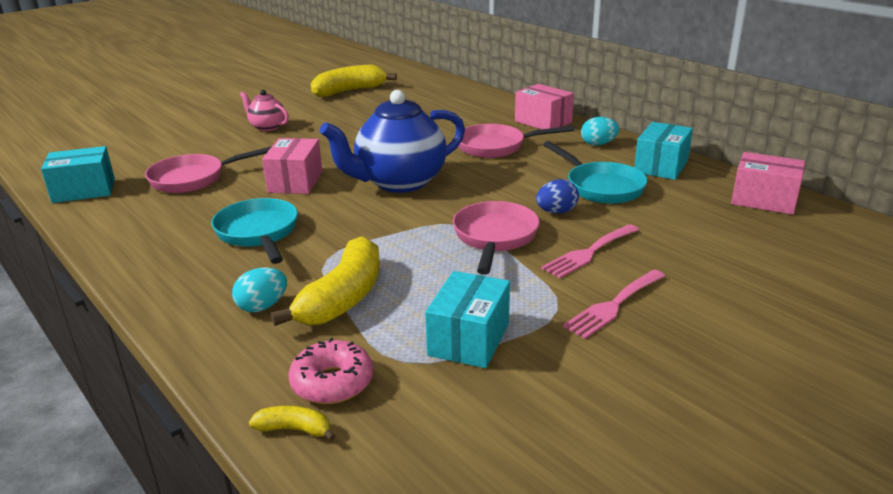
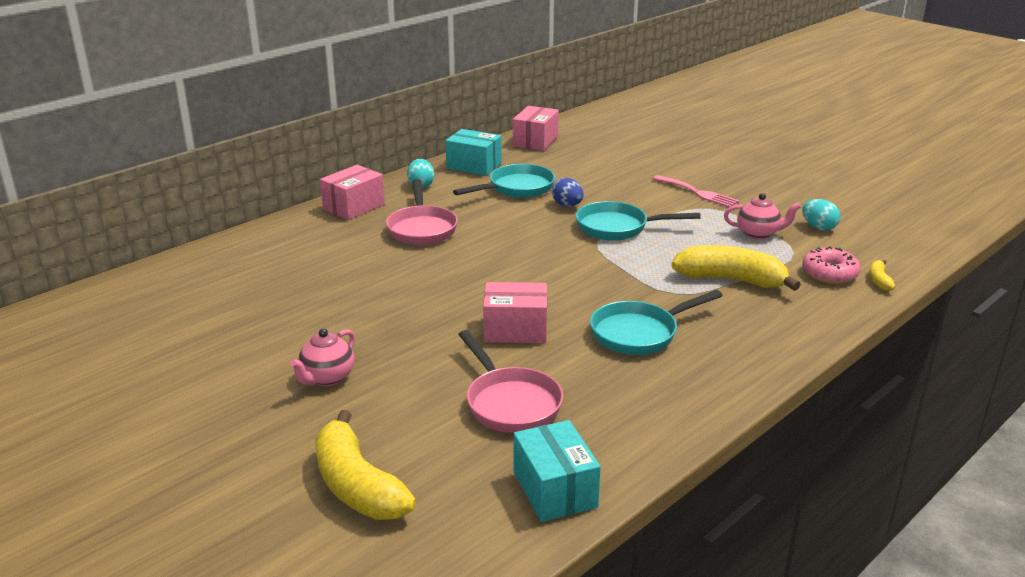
camera: 95 degrees left, 0 degrees up
(262, 306) = (759, 311): turquoise egg -> turquoise egg (818, 227)
(349, 91) = (184, 330): yellow banana -> yellow banana (357, 486)
(399, 182) = (513, 272): blue teapot -> none
(469, 339) = (758, 234): turquoise box -> pink teapot
(494, 238) = (617, 228): pink pan -> turquoise pan
(589, 253) = (631, 197): pink fork -> none

